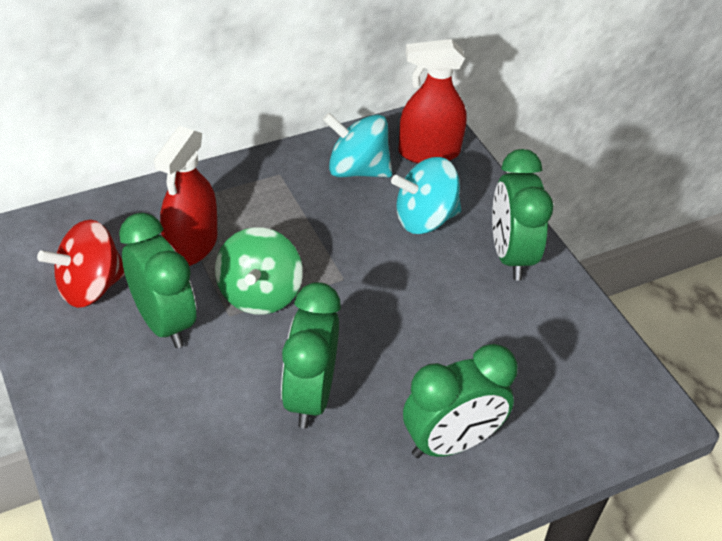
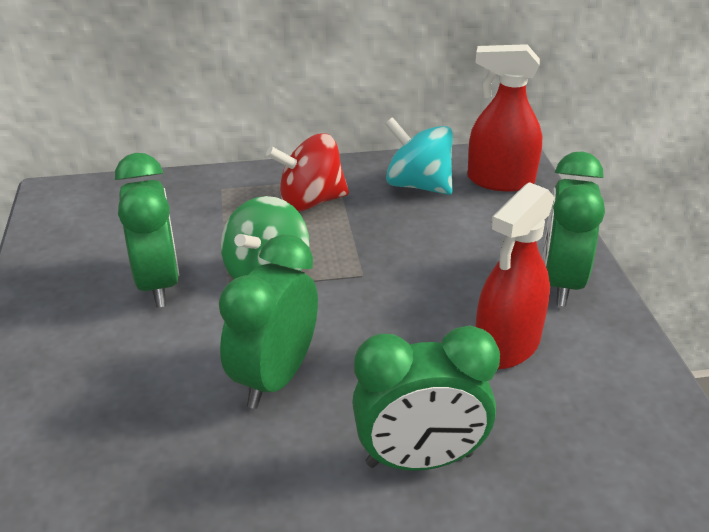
camera: 20 degrees right, 10 degrees down
(90, 287) = (105, 243): red spinning top -> red spinning top (310, 201)
(191, 246) = (220, 224): red spray bottle -> red spray bottle (506, 346)
(424, 219) = (474, 235): turquoise spinning top -> none

